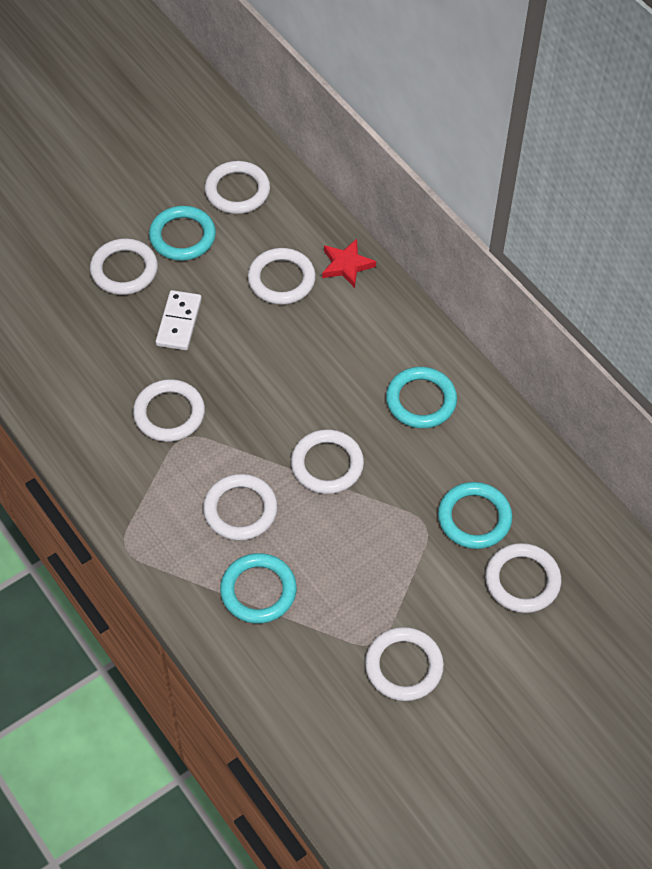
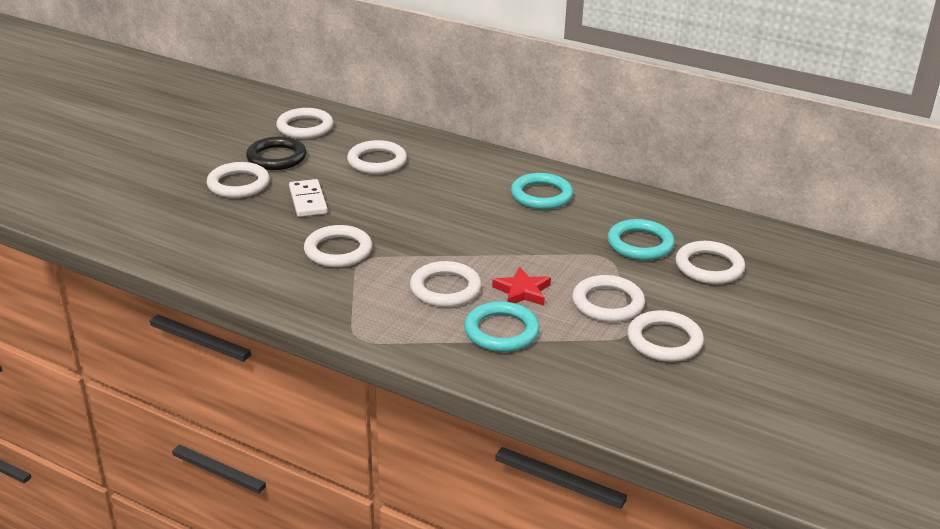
camera: 25 degrees left, 25 degrees down
(182, 236) = (276, 157): turquoise ring -> black ring
(327, 464) = (497, 245): white ring -> white ring (608, 303)
(346, 265) = (423, 144): red star -> red star (522, 291)

